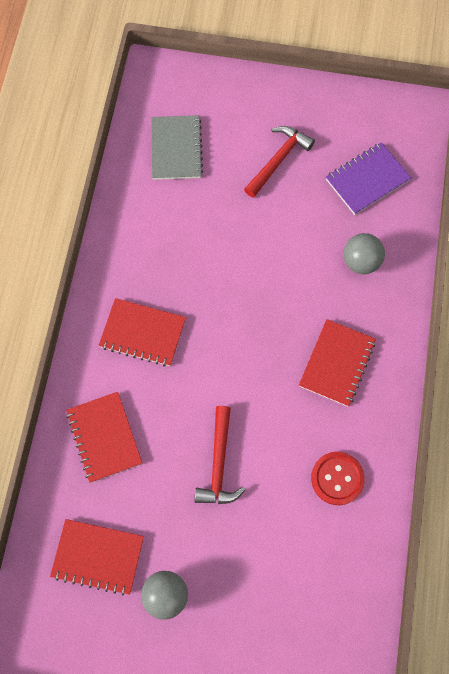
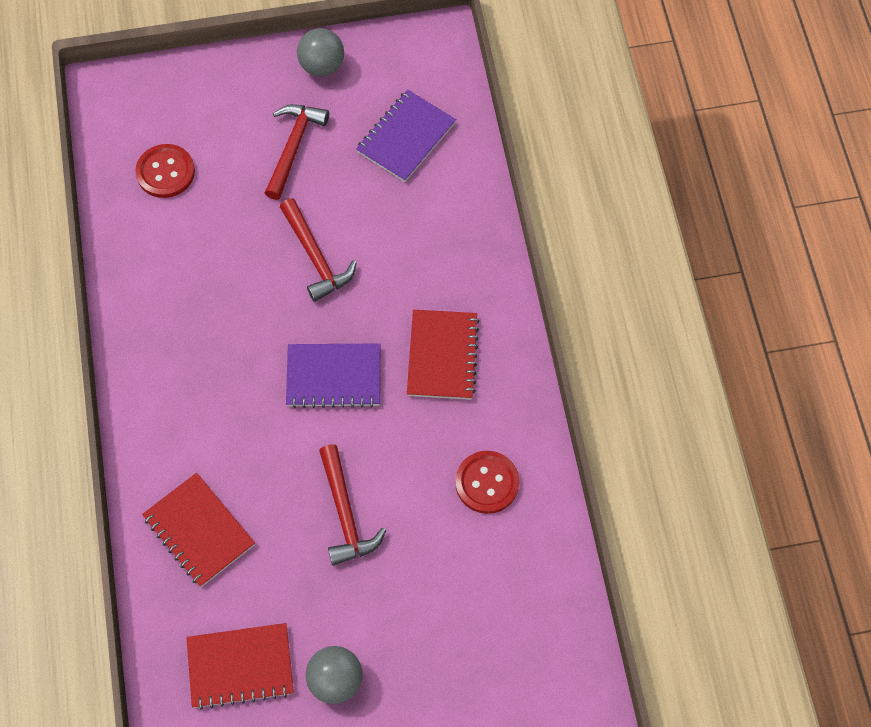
camera: 20 degrees left, 5 degrees down
(143, 333) = (202, 397): red notebook -> none
(176, 149) = (165, 172): grey notebook -> red button
(247, 351) = (334, 376): none -> purple notebook
(266, 252) = (316, 257): none -> red hammer
(360, 262) = (430, 233): grey ball -> grey ball (322, 66)

